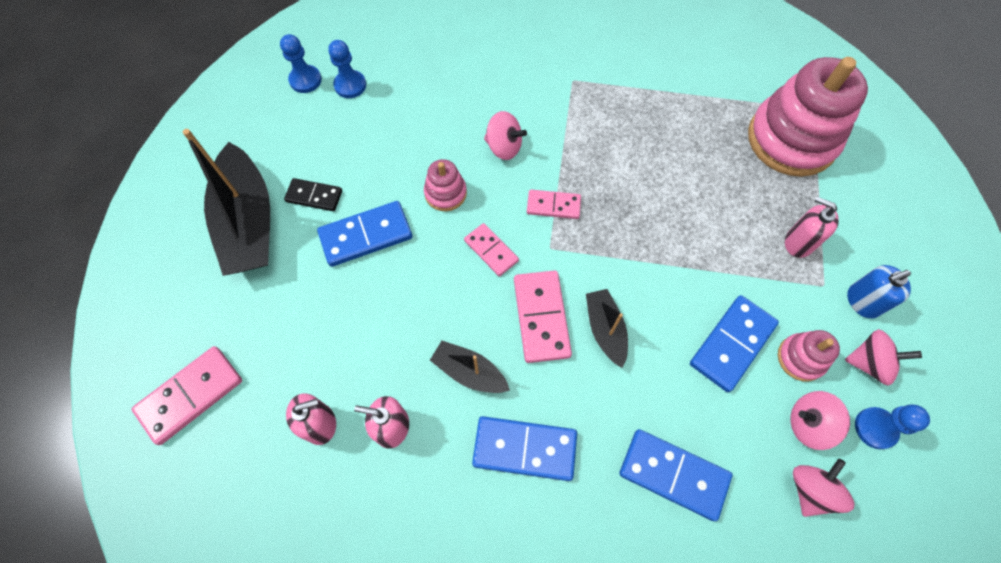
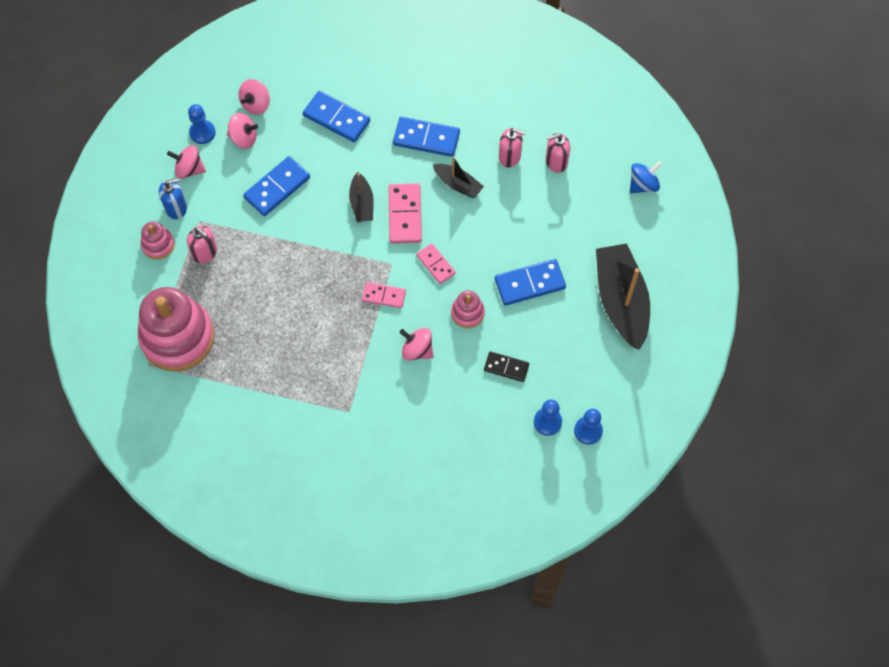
camera: 175 degrees left, 0 degrees up
(190, 395) = (643, 185): pink domino -> blue spinning top
(314, 196) = (571, 319): black domino -> black domino (506, 367)
(801, 358) = (234, 175): pink stacking toy -> pink stacking toy (158, 245)

